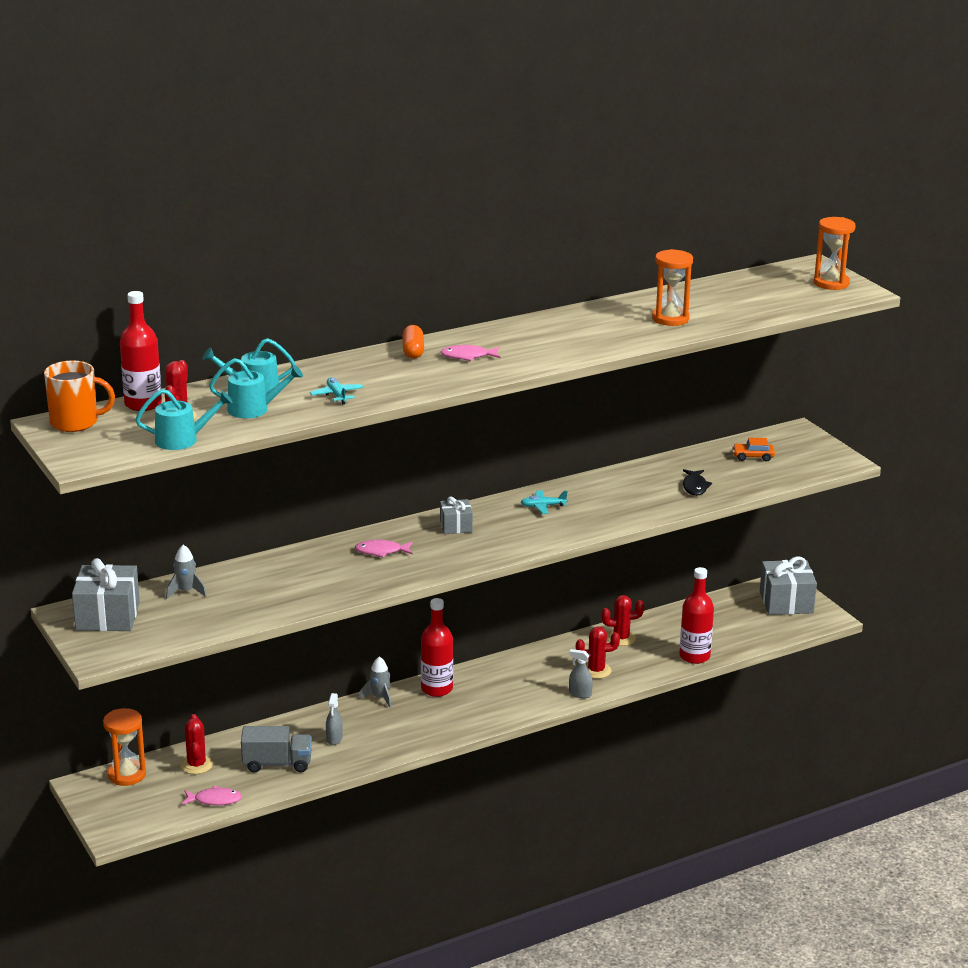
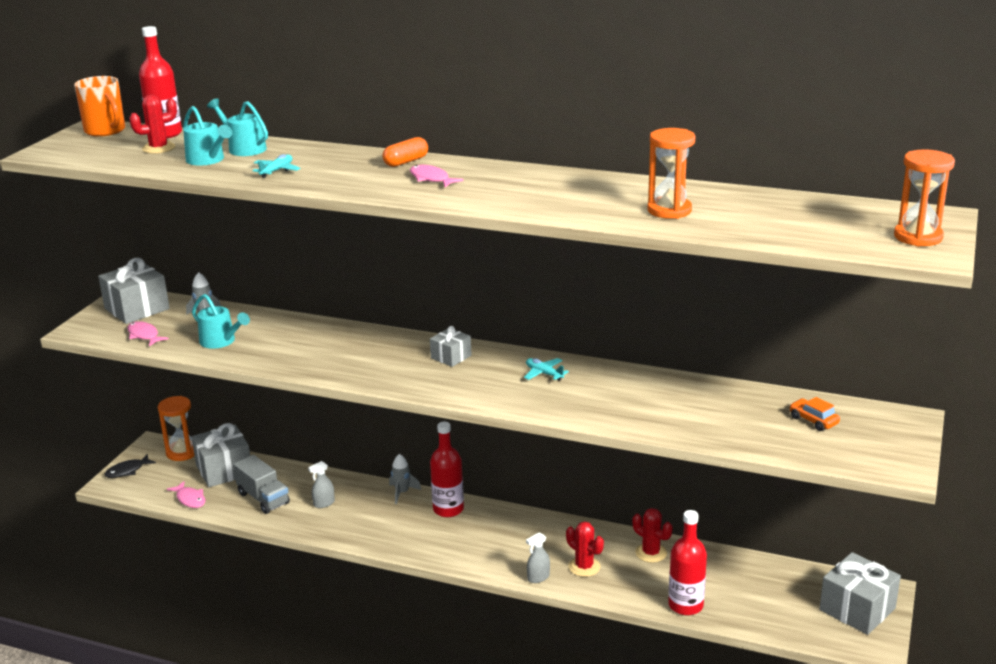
camera: 50 degrees right, 0 degrees up
(182, 440) = (120, 162): turquoise watering can -> turquoise watering can (221, 341)
(196, 765) = (224, 470): red cactus -> grey gift
(381, 551) = (365, 349): pink fish -> pink fish (144, 335)
(580, 694) = (538, 577): grey spray bottle -> grey spray bottle turned 105 degrees counterclockwise
(695, 487) = (703, 420): black fish -> black fish (127, 471)

